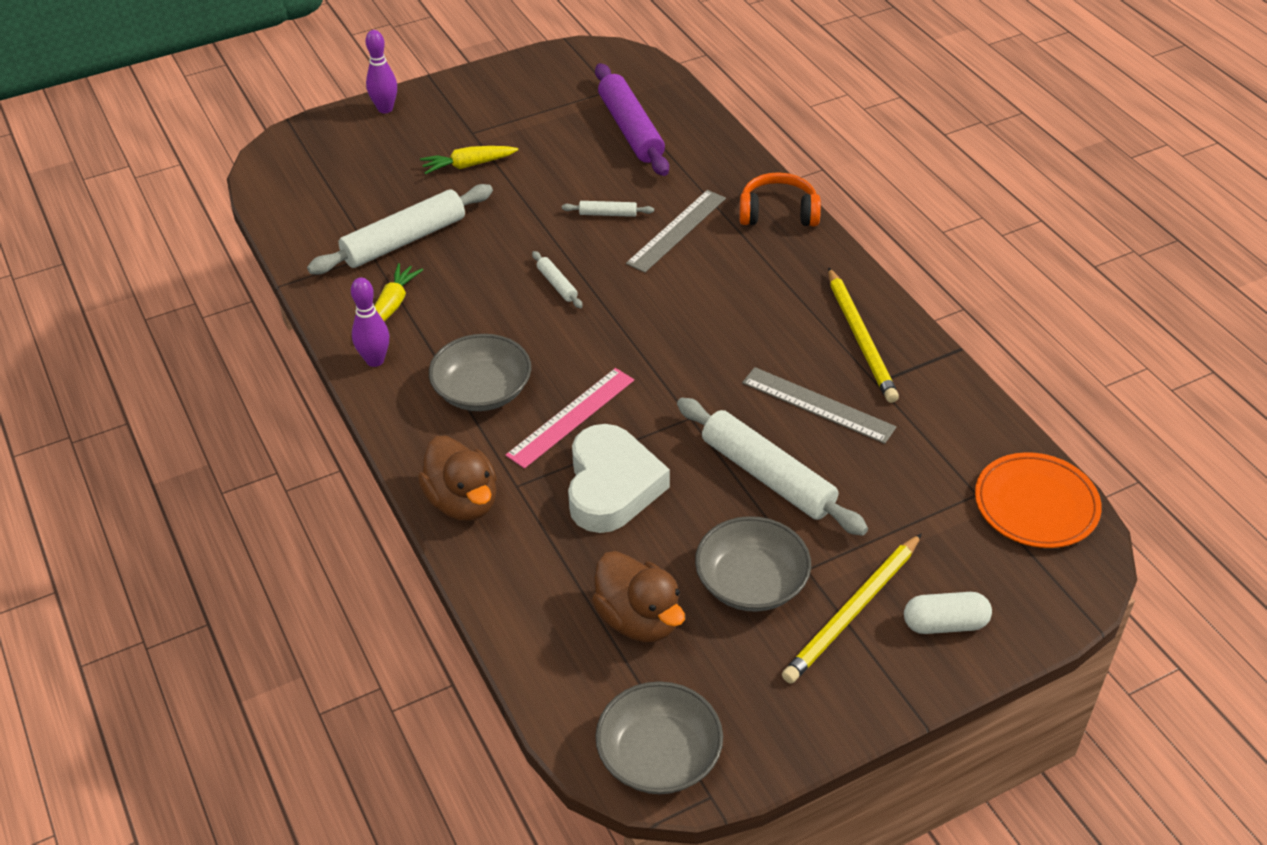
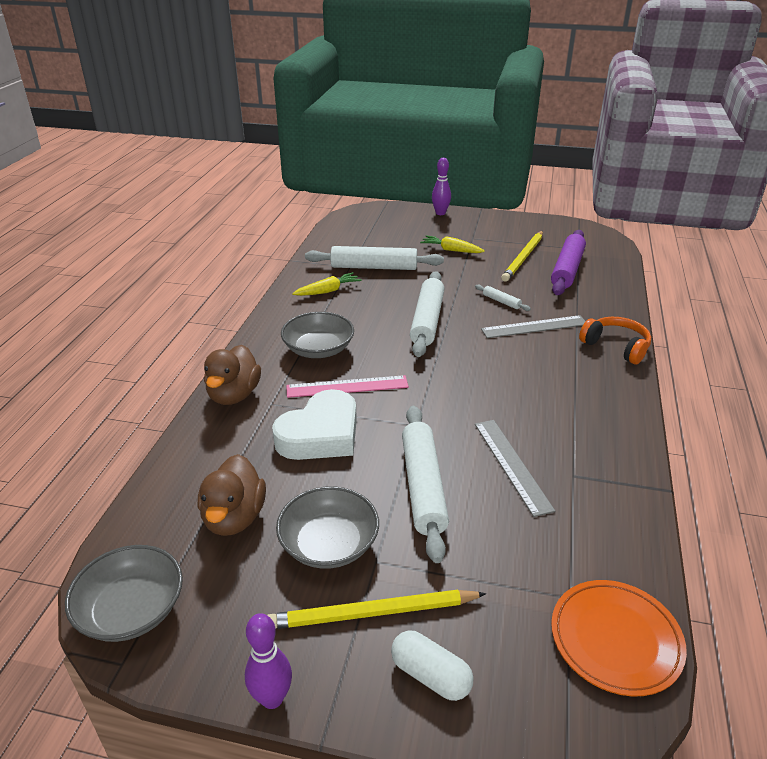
camera: 40 degrees right, 10 degrees down
(375, 360) = (287, 310): purple bowling pin -> purple bowling pin (272, 698)
(557, 284) = (427, 321): white rolling pin -> white rolling pin, size x2.23
(860, 338) = (593, 442): yellow pencil -> yellow pencil (523, 258)

